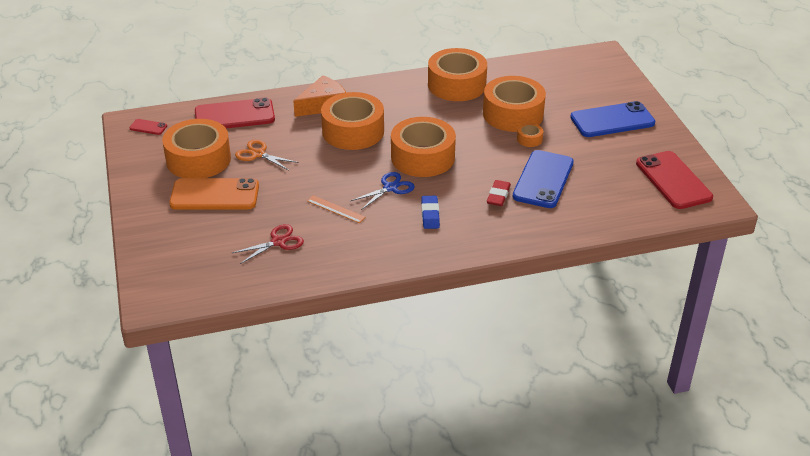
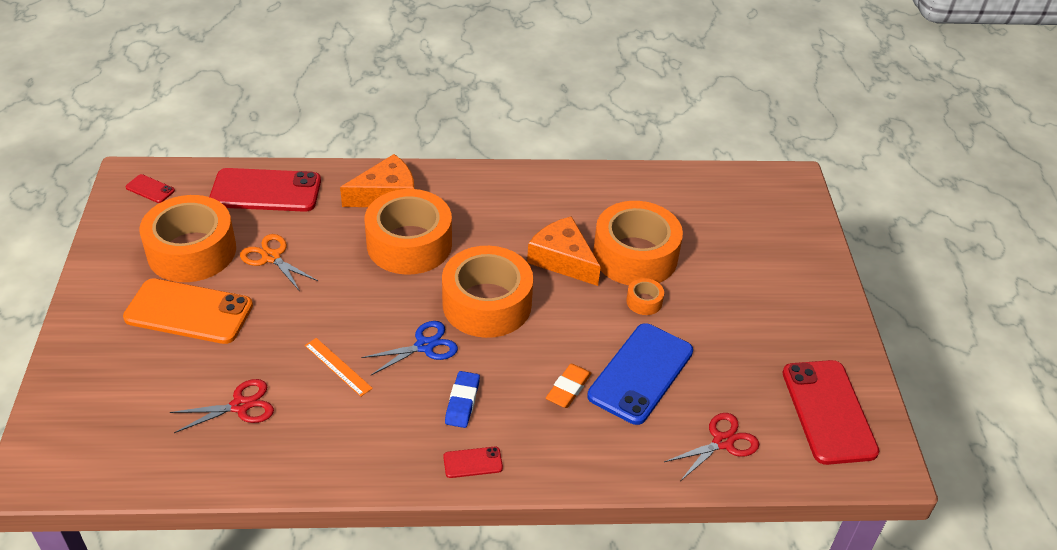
camera: 10 degrees right, 5 degrees up
(451, 246) = (473, 462): none -> red phone
(456, 85) = (574, 195): orange tape -> none
(464, 124) = (563, 259): none -> orange cheese
(498, 196) = (568, 389): red eraser -> orange eraser
(611, 208) = (722, 442): none -> red scissors
(612, 120) = (771, 292): blue phone -> none

